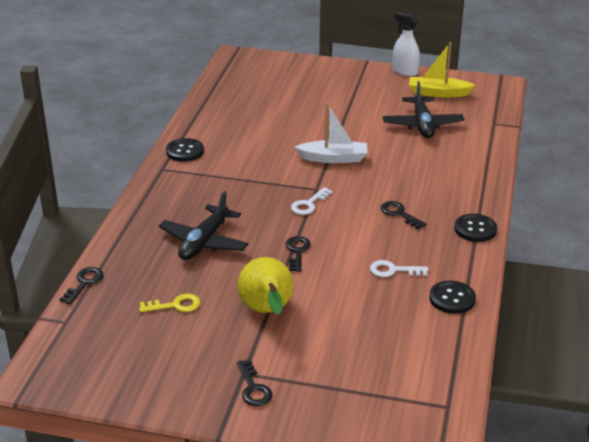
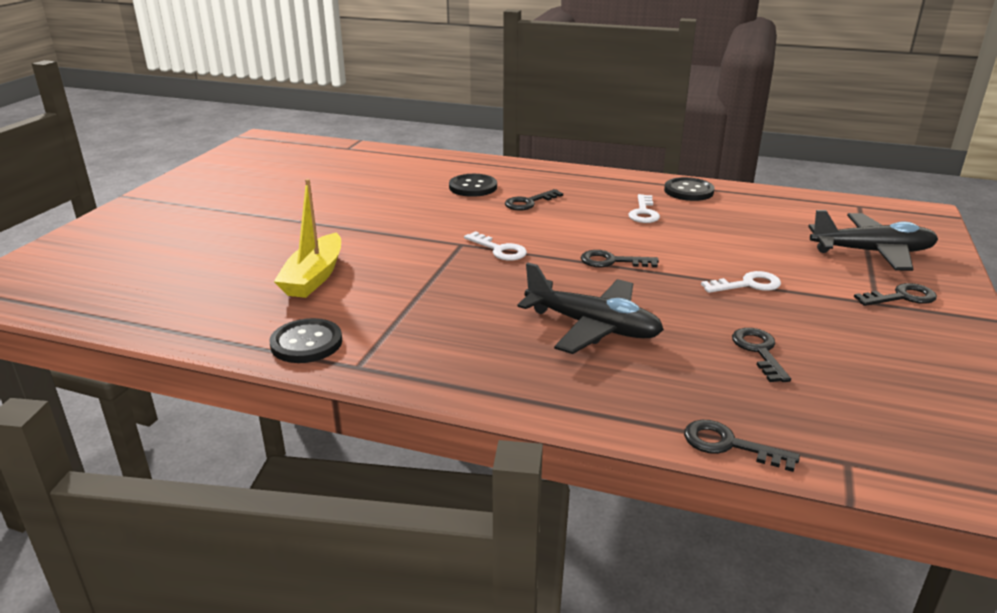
camera: 85 degrees left, 5 degrees down
(175, 305) = (759, 351): yellow key -> black key
(267, 312) = (747, 284): yellow pear -> white key
(333, 158) = (387, 229): white boat -> none
(405, 71) = (179, 177): white spray bottle -> none
(422, 125) = (329, 178): black plane -> black plane (872, 252)
(438, 93) = (256, 165): yellow boat -> yellow boat (314, 277)
(475, 229) = (562, 172): black button -> black button (473, 187)

